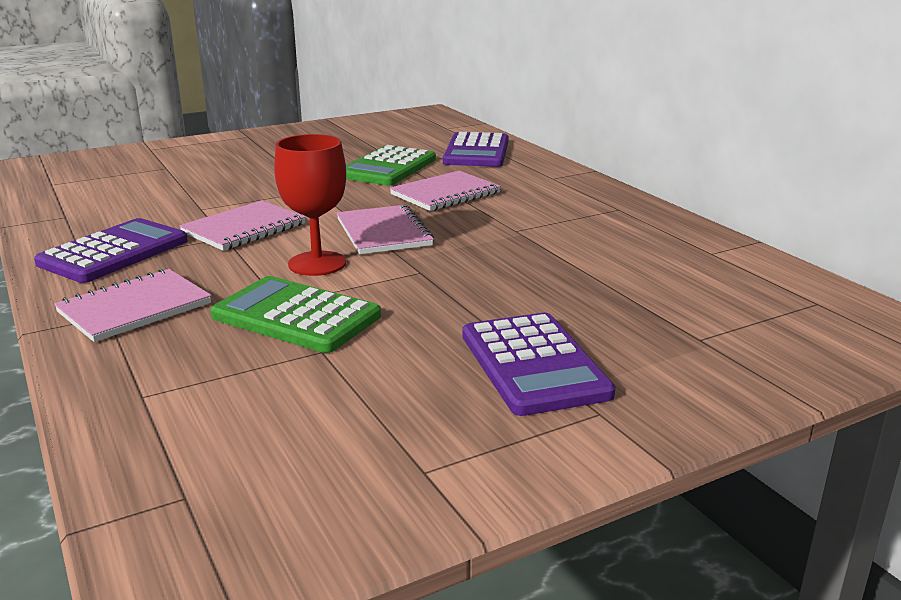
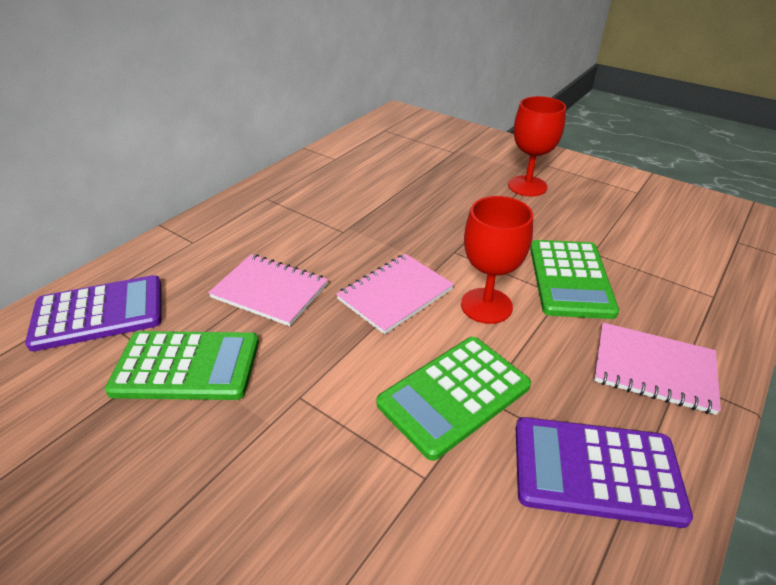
camera: 115 degrees left, 15 degrees up
(244, 228) = (454, 395): pink notebook -> green calculator
(533, 364) = (527, 186): purple calculator -> red goblet

